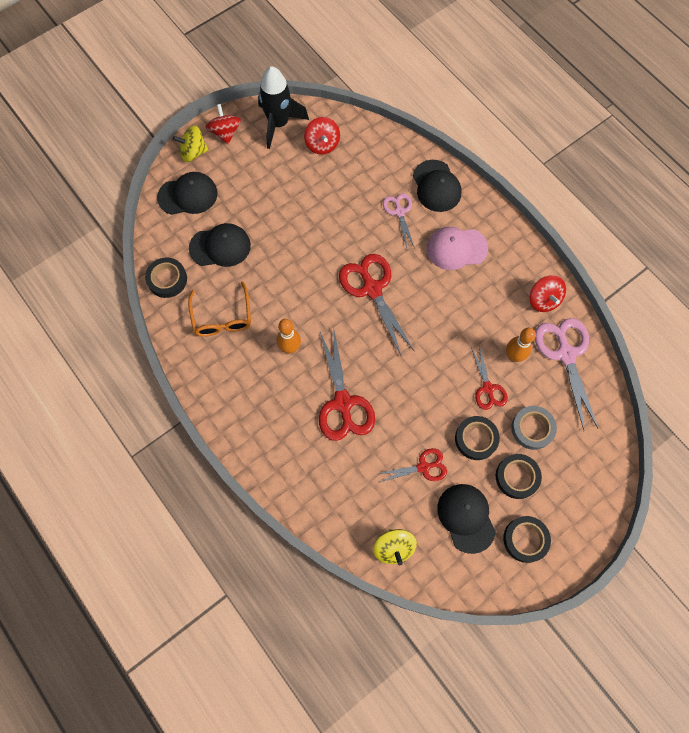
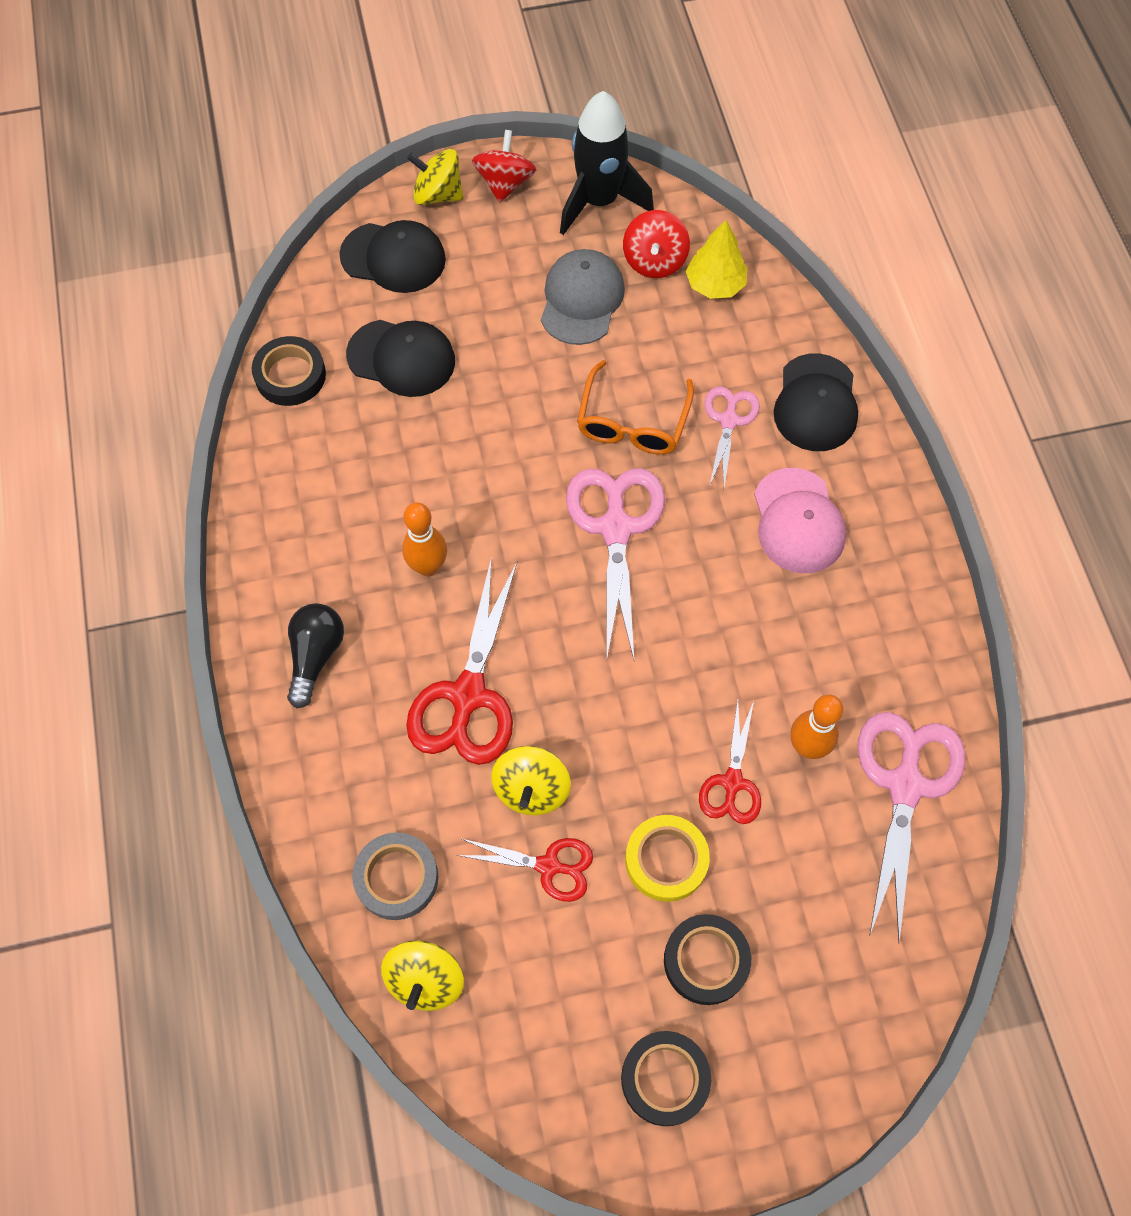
camera: 25 degrees right, 5 degrees down
(222, 317) = (345, 470): orange glasses -> orange glasses (633, 421)
(257, 417) = (315, 656): none -> black light bulb
(296, 179) = (581, 299): none -> grey cap
(358, 145) = (715, 284): none -> yellow tree
(372, 289) = (616, 528): red scissors -> pink scissors
(396, 434) = (531, 789): none -> yellow spinning top
(456, 248) = (798, 521): pink cap -> pink cap turned 120 degrees counterclockwise
(466, 518) = (578, 989): black cap -> none
(476, 439) = (666, 860): black tape -> yellow tape
(532, 428) = (777, 888): grey tape -> grey tape (396, 878)
(543, 300) = (911, 673): red spinning top -> none

